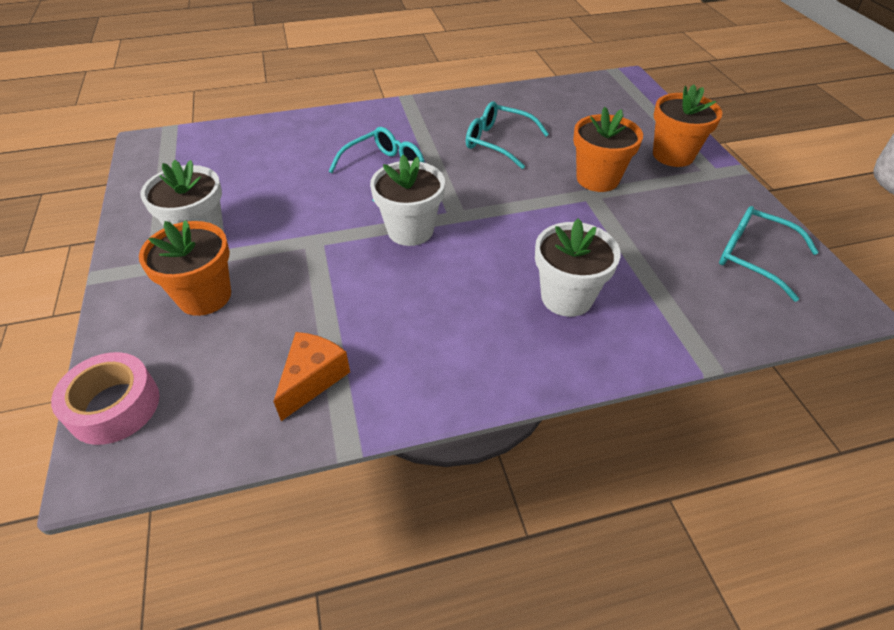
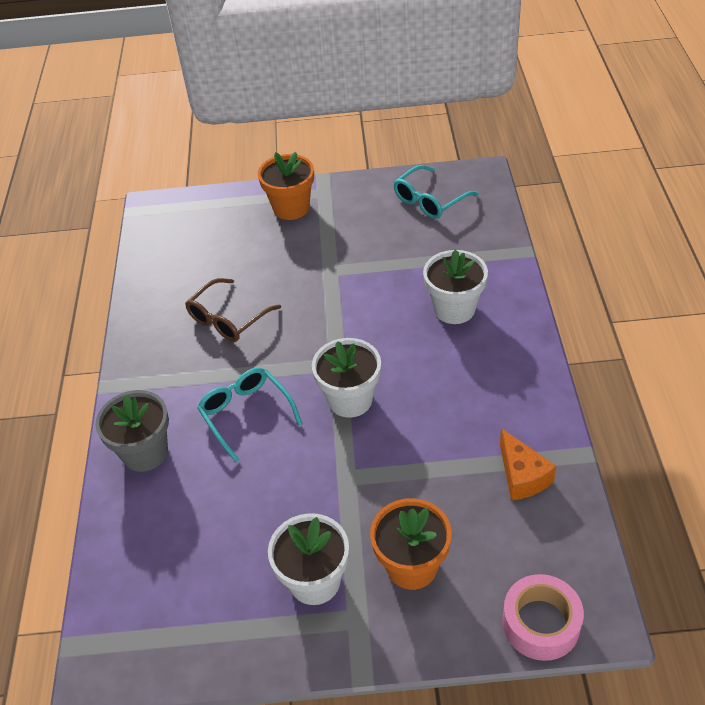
camera: 75 degrees left, 0 degrees up
(312, 379) = (522, 476): orange cheese -> orange cheese turned 150 degrees counterclockwise
(339, 127) = (145, 452): none -> grey flower pot
(498, 142) = (228, 319): turquoise glasses -> brown glasses
(597, 179) = (310, 261): orange flower pot -> none

